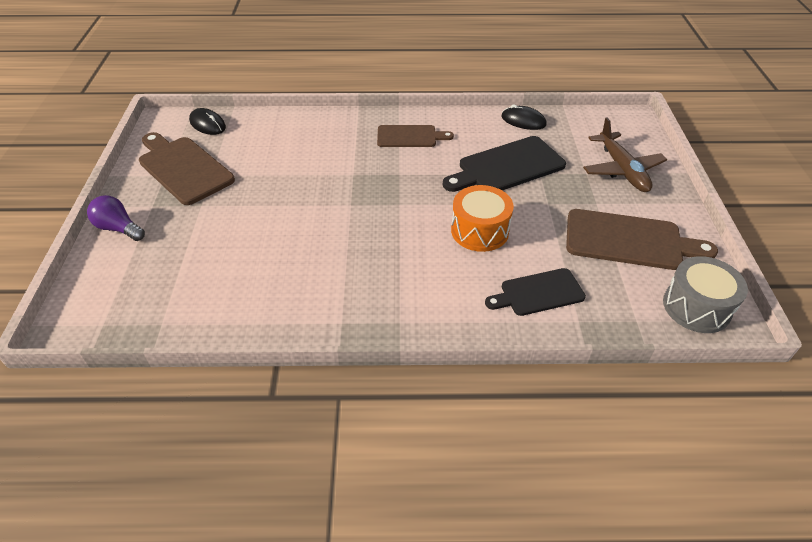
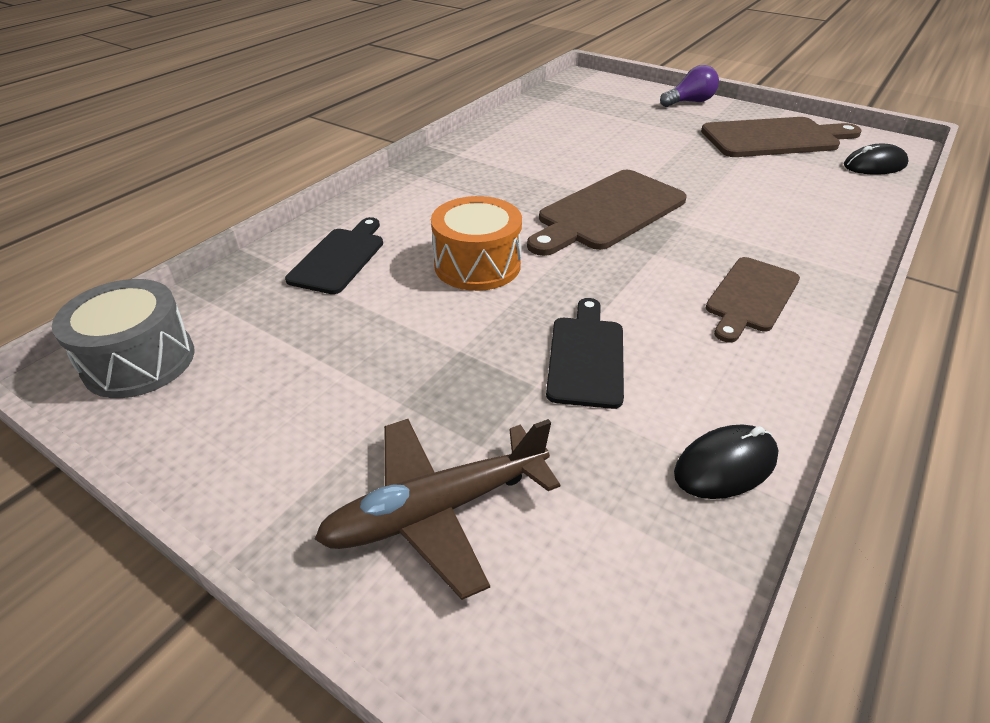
camera: 125 degrees right, 5 degrees down
(507, 166) = (586, 357): black cutting board -> black cutting board, size x0.63
(621, 169) = (438, 510): brown plane -> brown plane turned 45 degrees counterclockwise
(629, 241) = (297, 381): brown cutting board -> brown cutting board (607, 212)

